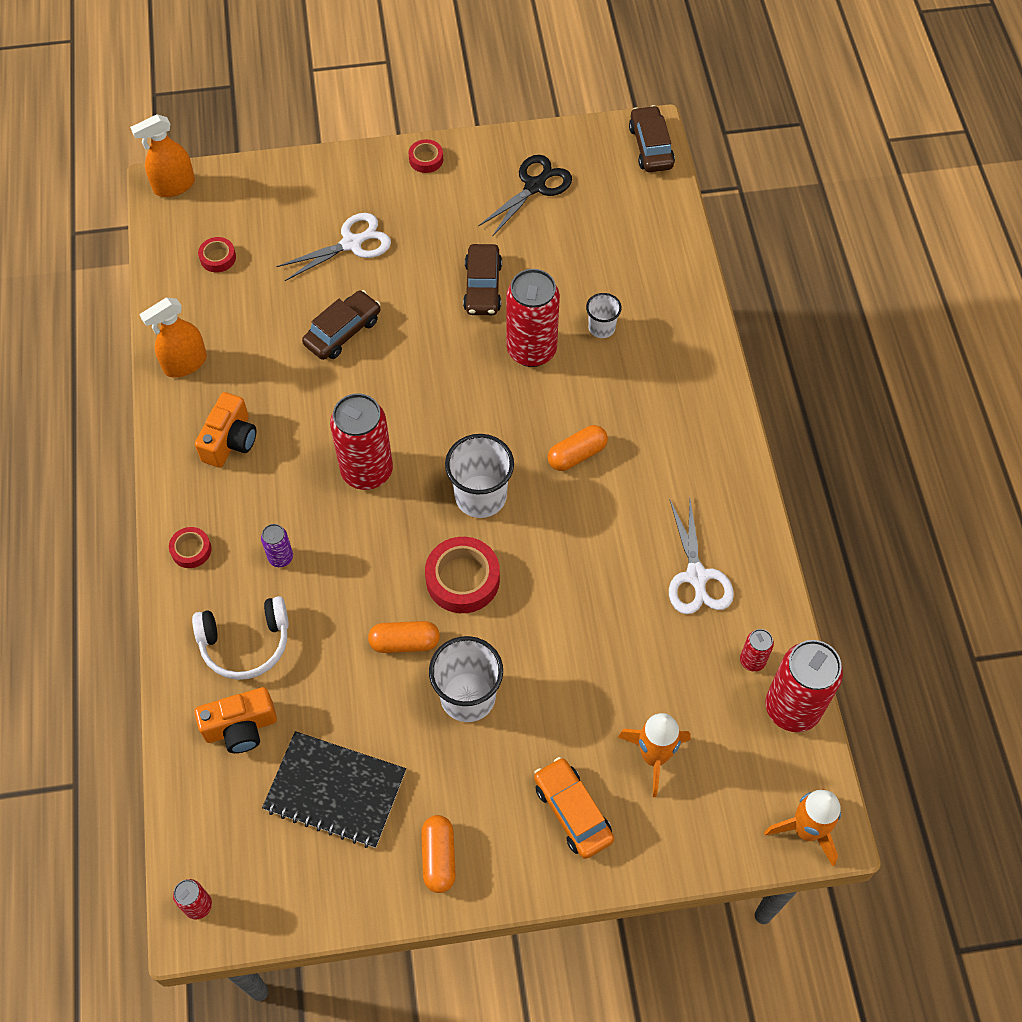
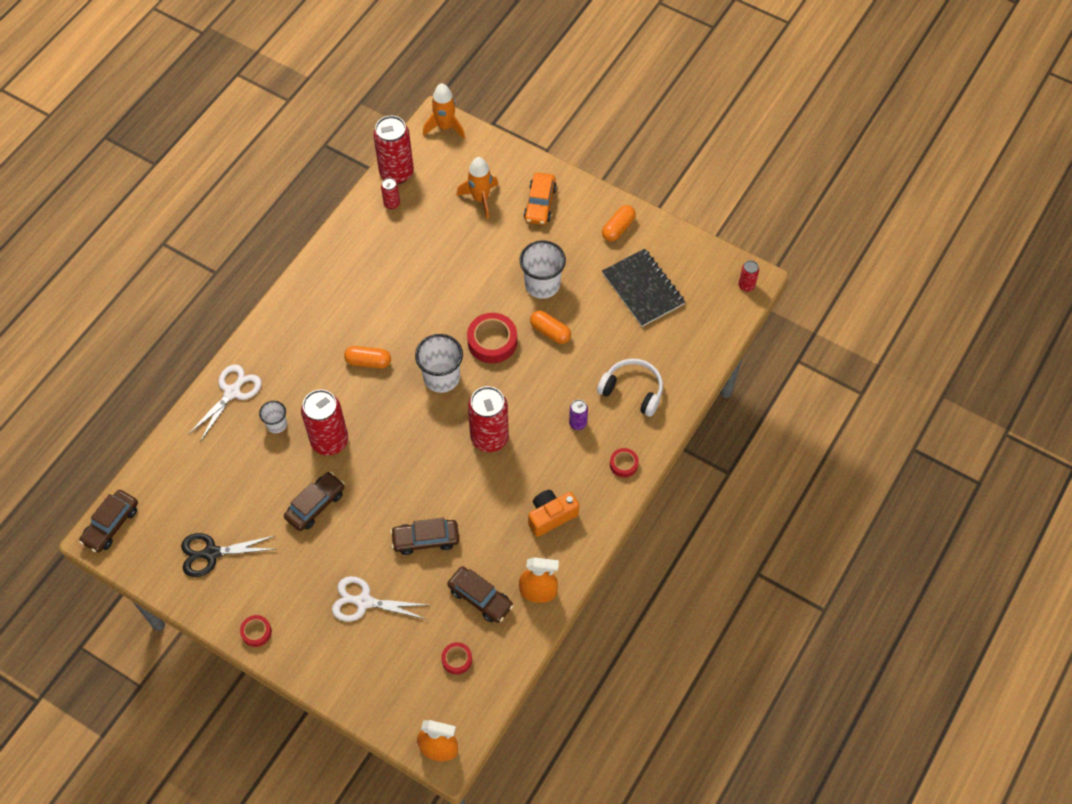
camera: 140 degrees left, 0 degrees up
(240, 320) = (480, 598): none -> brown car
(241, 727) = (667, 350): orange camera -> none
(696, 577) = (375, 257): white scissors -> white scissors (232, 392)

